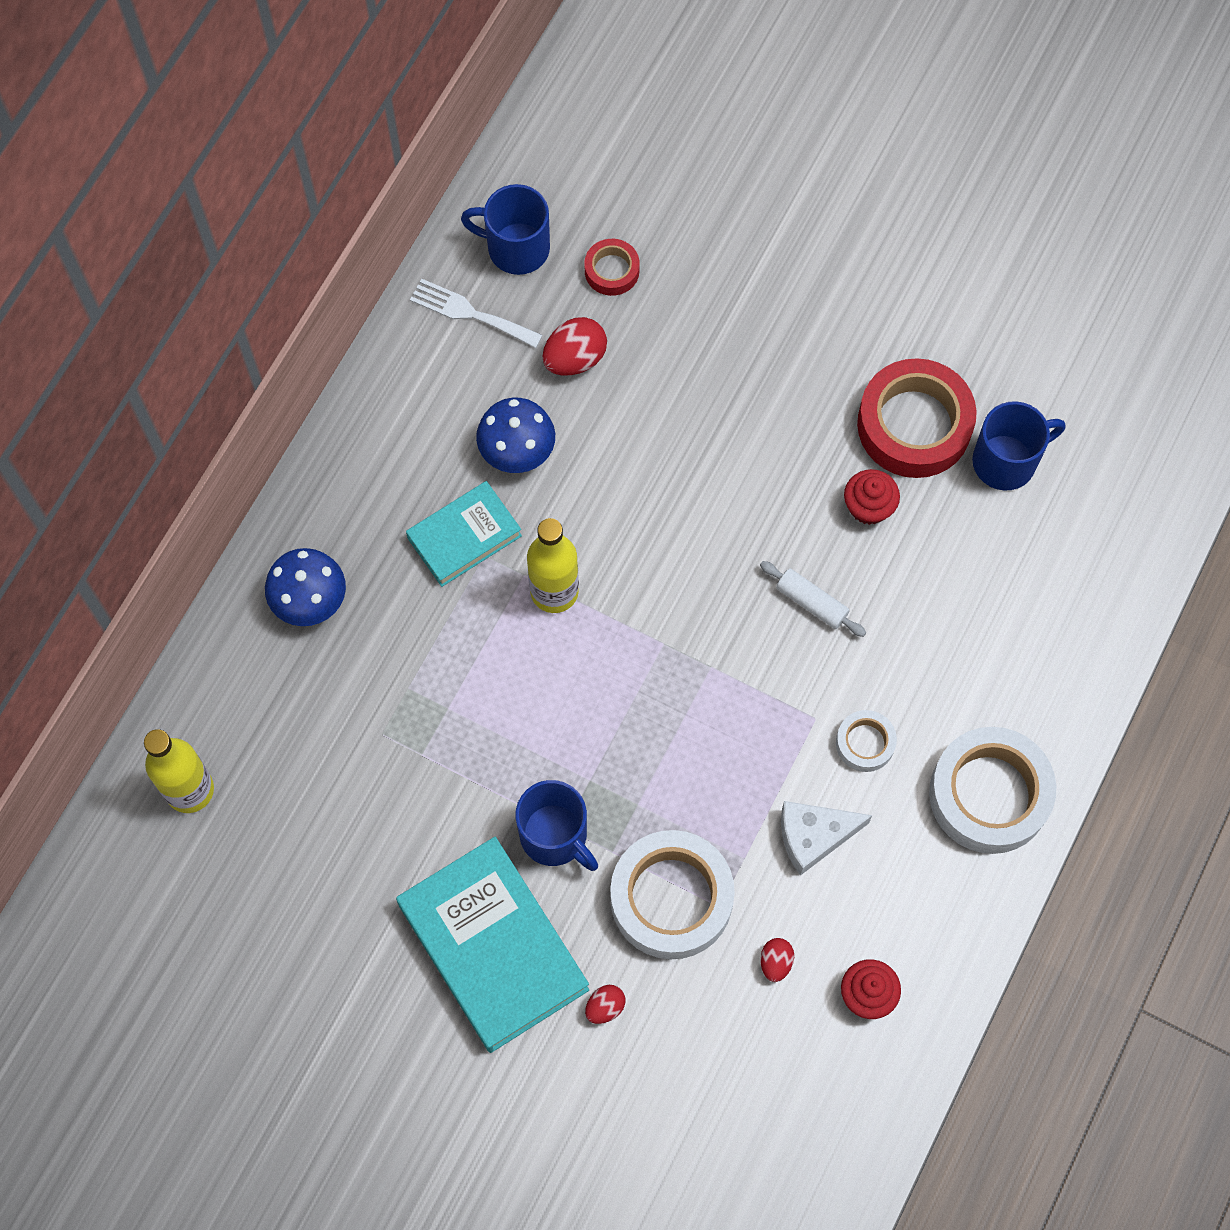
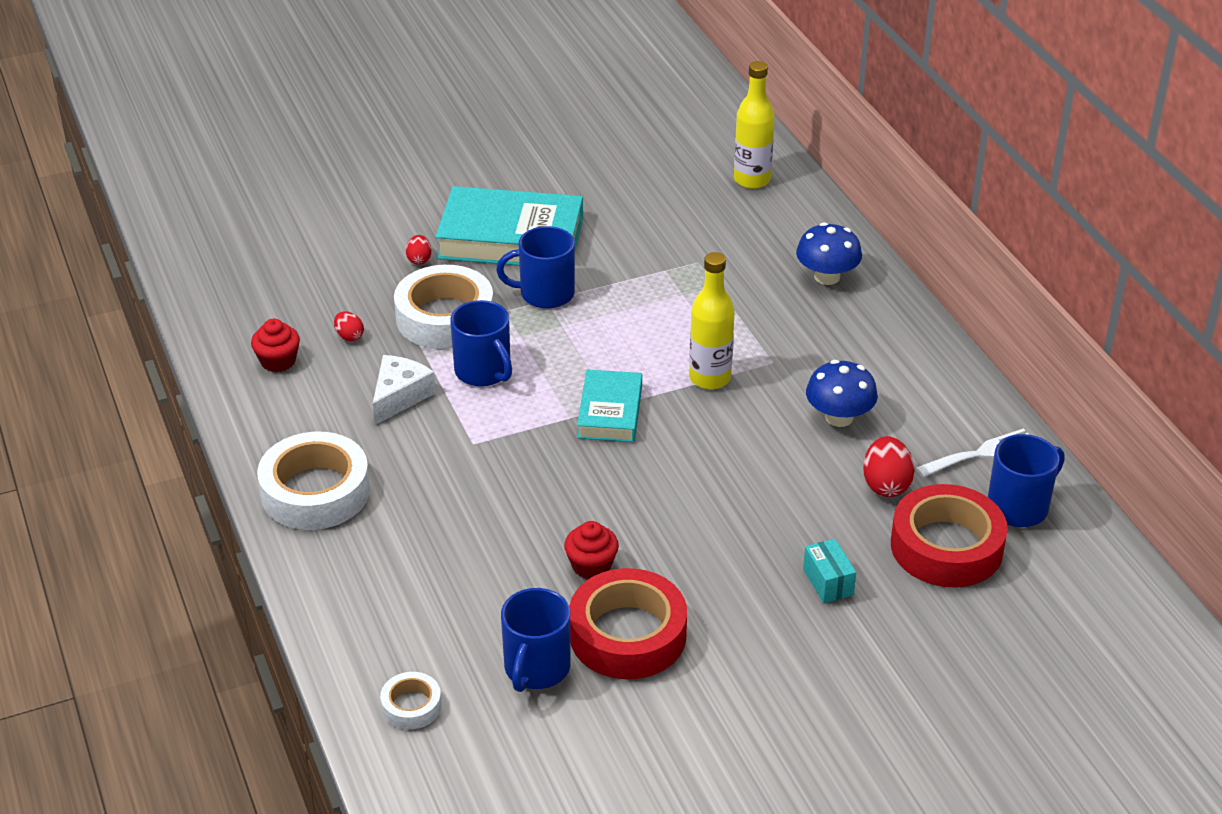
camera: 130 degrees right, 30 degrees down
(464, 537) = (797, 360): turquoise book -> turquoise book (610, 412)
(612, 271) = (946, 547): red tape -> red tape, size x2.03
(716, 792) = (484, 371): none -> blue mug
(728, 327) = (828, 582): none -> turquoise box
(811, 602) = (555, 491): white rolling pin -> none
(865, 743) = (426, 456): white tape -> white tape (411, 706)

